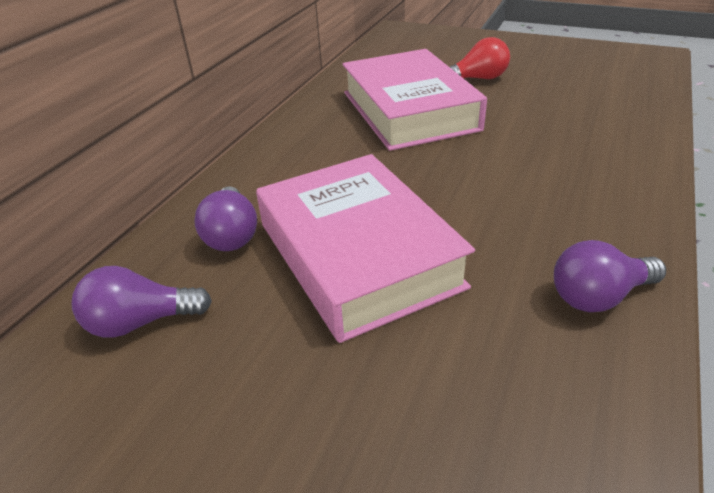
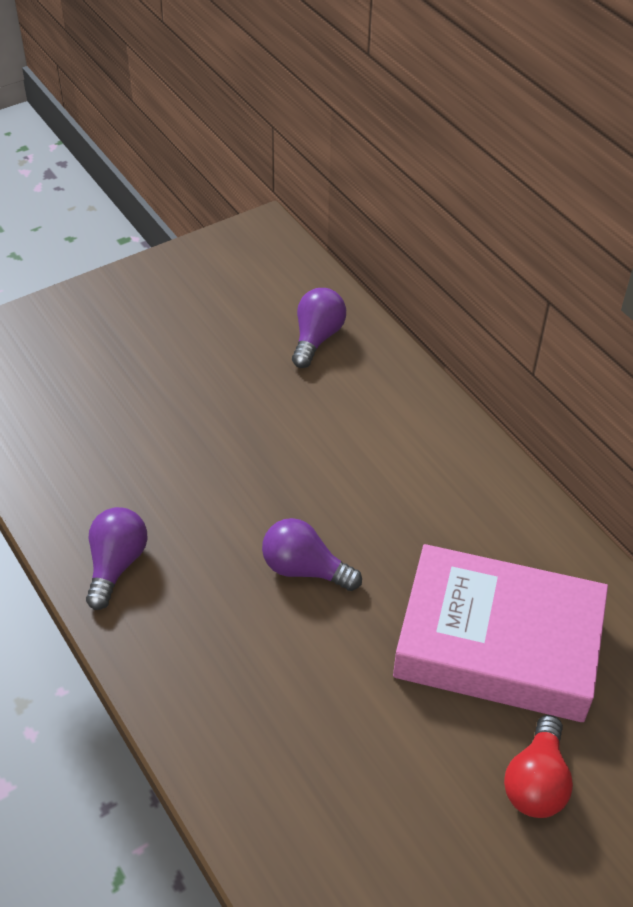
camera: 120 degrees right, 10 degrees up
(231, 235) = (375, 408): purple light bulb -> purple light bulb (304, 569)
(358, 255) = (283, 465): pink book -> none

